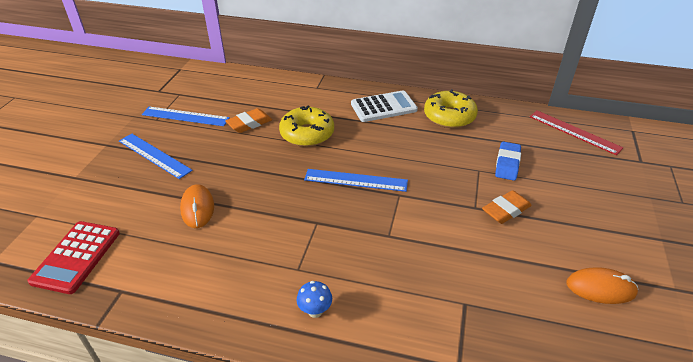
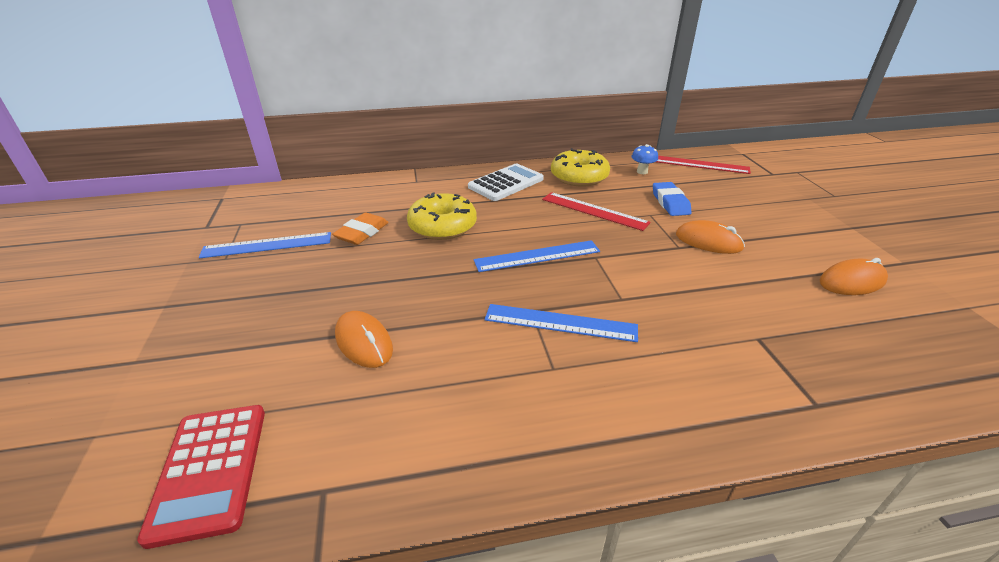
camera: 25 degrees left, 5 degrees down
(154, 155) = (252, 299): blue ruler -> blue ruler (560, 323)
(315, 311) = (615, 408): blue mushroom -> blue mushroom (642, 172)
(433, 153) = (594, 211): none -> red ruler
(506, 210) = (708, 241): orange eraser -> orange mouse

